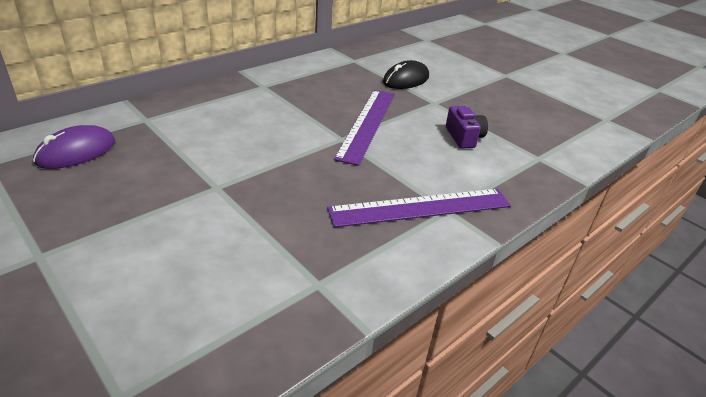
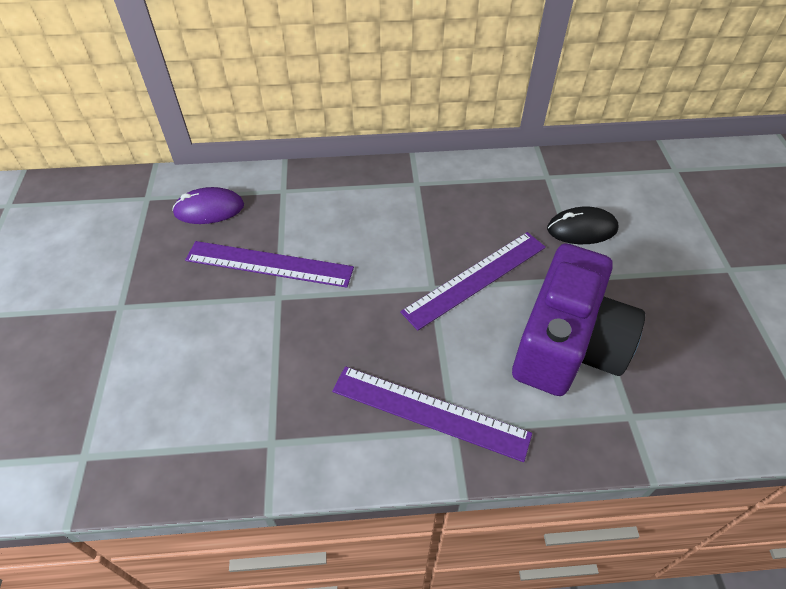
camera: 40 degrees right, 15 degrees up
(183, 169) = (269, 264): none -> purple ruler
(464, 137) = (567, 344): purple camera -> purple camera, size x2.46

